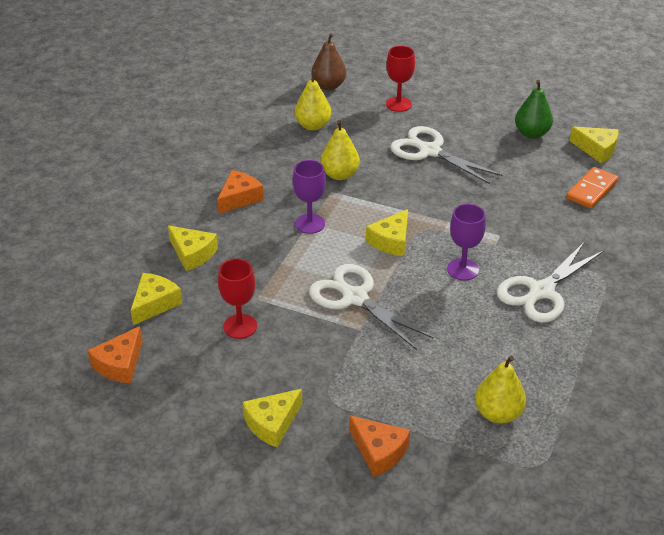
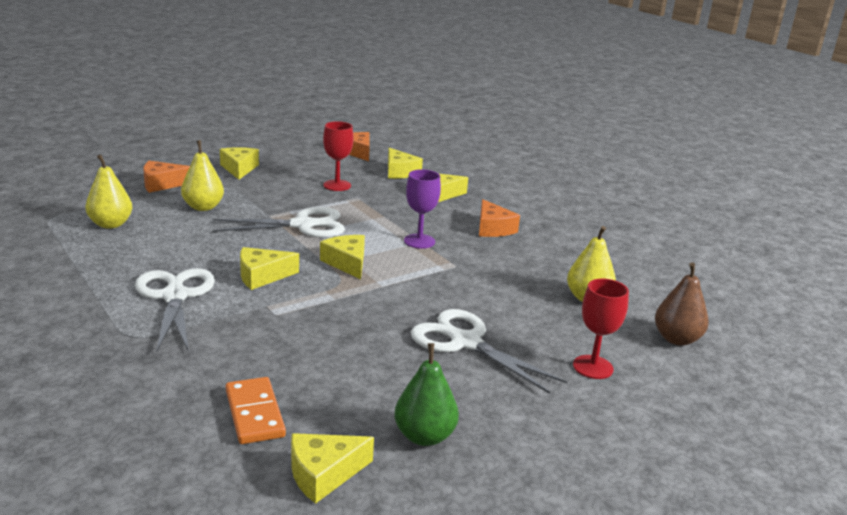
camera: 120 degrees right, 15 degrees down
(339, 174) = (479, 279): yellow pear -> yellow pear (203, 207)
(430, 151) = (466, 342): white scissors -> white scissors turned 120 degrees counterclockwise
(462, 269) = (262, 276): purple goblet -> yellow cheese

